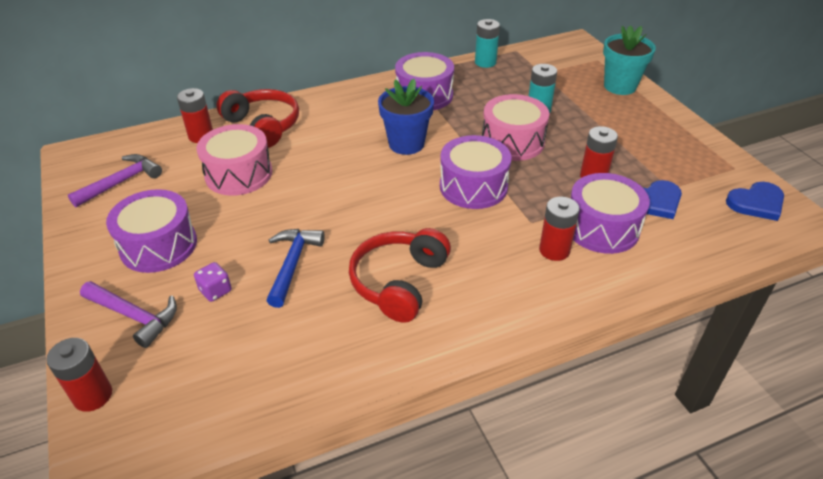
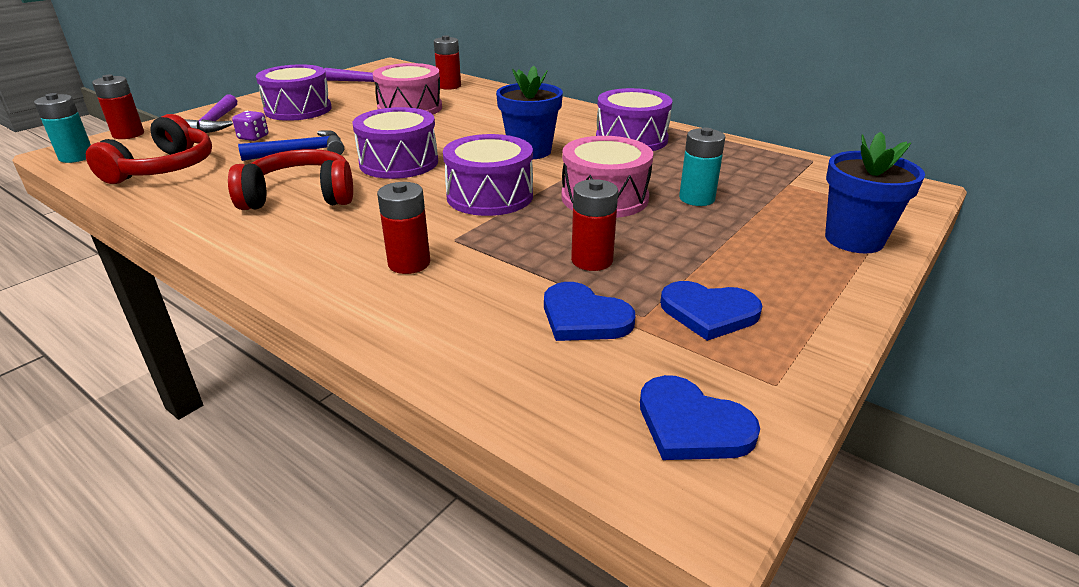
camera: 60 degrees right, 10 degrees down
(263, 126) = (488, 98): red headphones -> red headphones (164, 168)
(485, 62) = (752, 151): turquoise battery -> turquoise battery (76, 157)
(602, 227) = (482, 286): purple drum -> purple drum (399, 162)
(620, 86) = (854, 239): turquoise flower pot -> blue flower pot
(668, 160) = (709, 312): none -> blue heart

